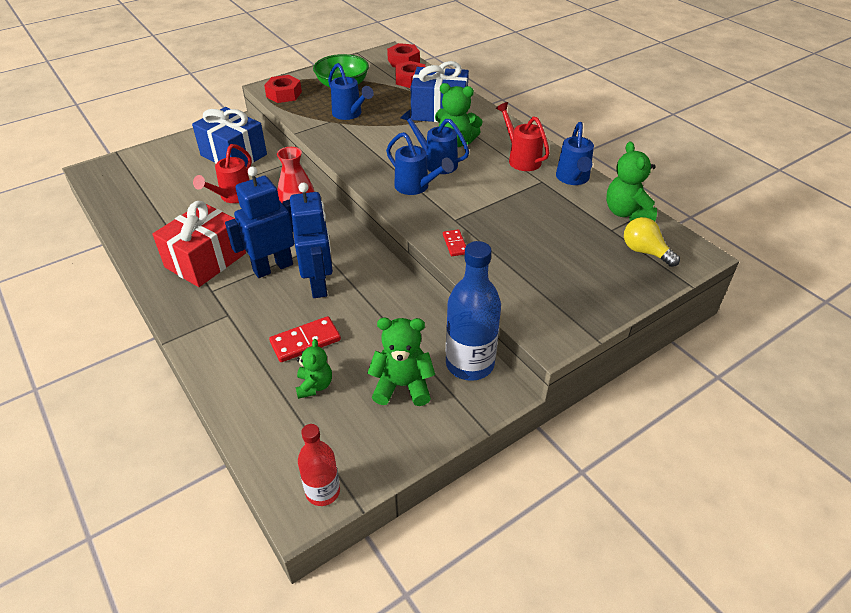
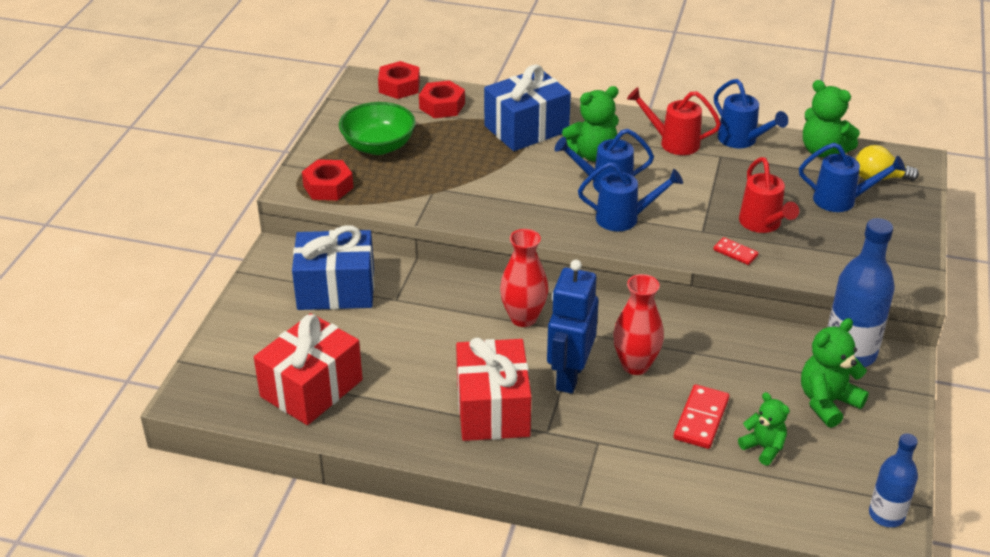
camera: 40 degrees left, 5 degrees down
(144, 197) = (311, 388): none -> red gift
(233, 197) = (412, 333): red watering can -> red watering can (762, 224)
(319, 284) = (635, 365): blue robot -> red vase
(323, 491) = (886, 515): red bottle -> blue bottle
(349, 114) = (440, 175): blue watering can -> blue watering can (841, 200)

